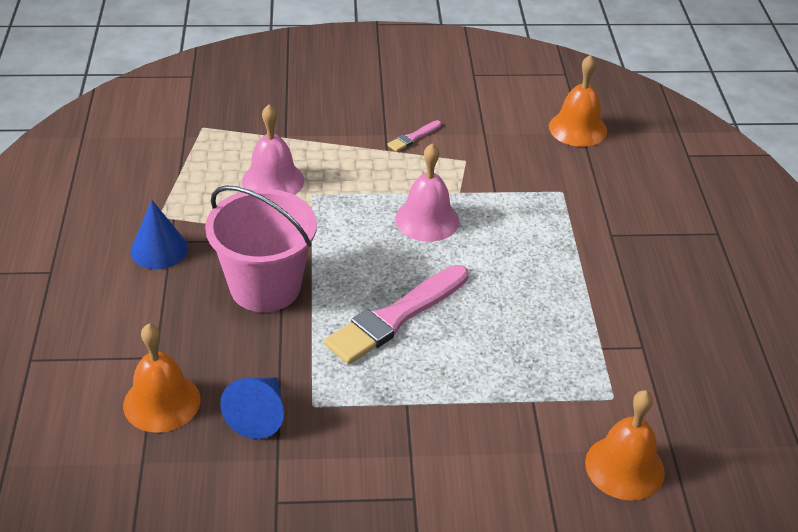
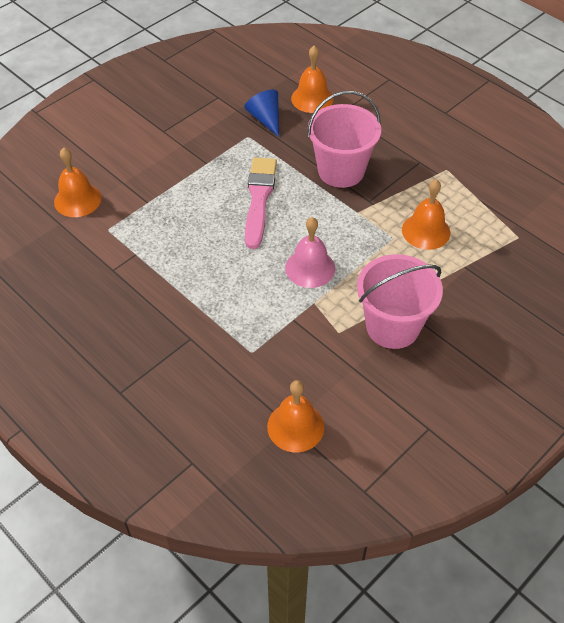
camera: 140 degrees right, 10 degrees up
(159, 249) = (417, 154): blue cone -> none
(273, 180) = (426, 231): pink bell -> orange bell
(413, 137) = (392, 326): pink brush -> pink bucket

